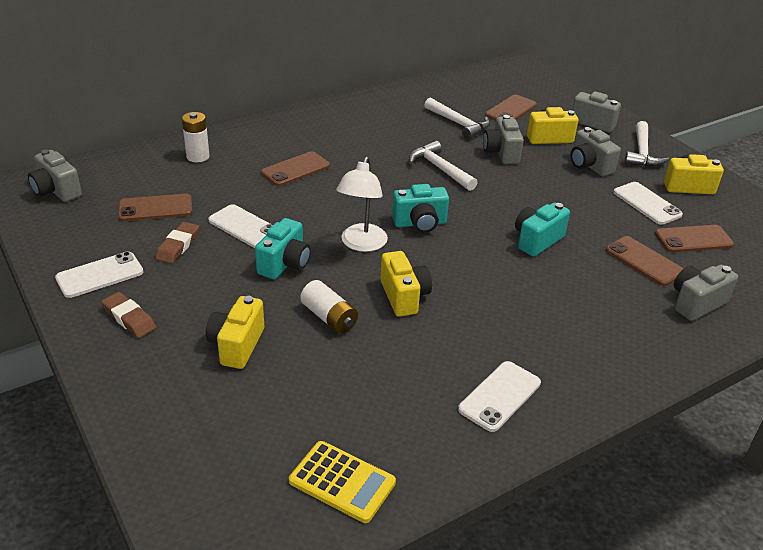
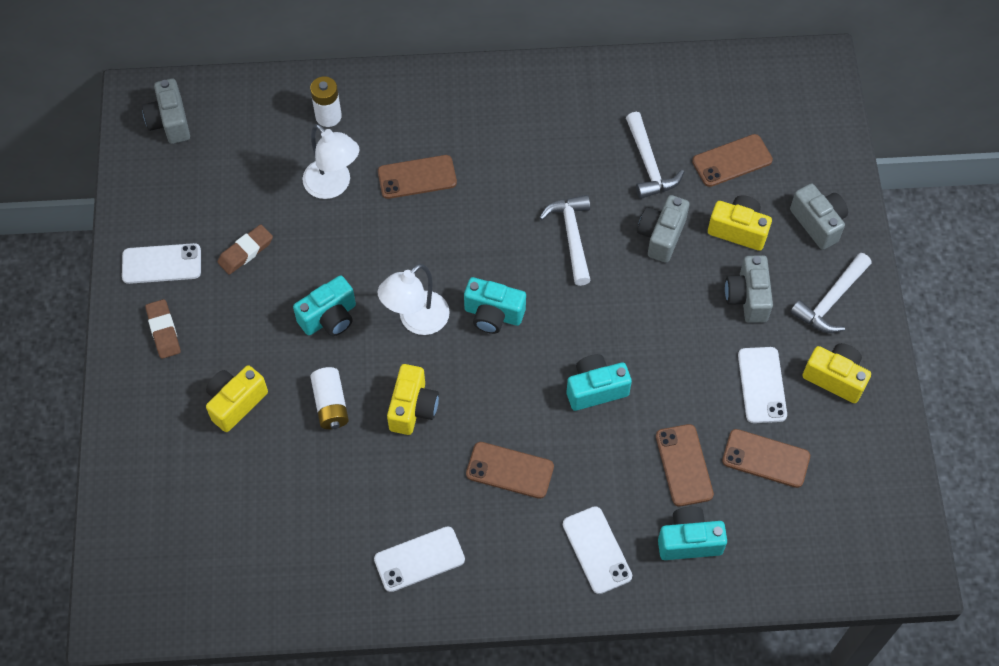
camera: 30 degrees right, 25 degrees up
(155, 208) = (249, 186): brown phone -> brown phone (509, 470)
(230, 190) = (333, 186): none -> white lamp
(244, 227) = (319, 249): white phone -> white phone (597, 550)
(342, 482) = (242, 581): yellow calculator -> none
(696, 303) = (689, 541): grey camera -> turquoise camera

